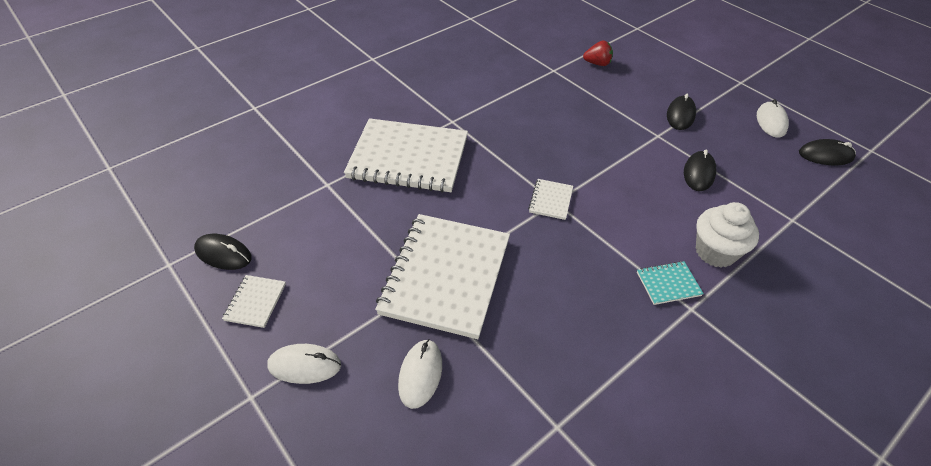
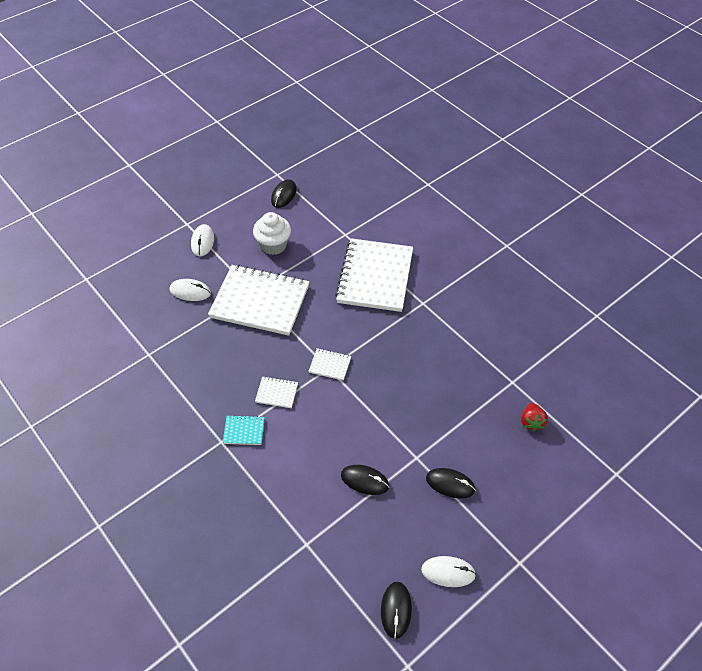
camera: 90 degrees right, 5 degrees up
(255, 302) = (247, 215): white notebook -> white notebook (277, 393)
(668, 284) = (244, 431): turquoise notebook -> turquoise notebook turned 75 degrees counterclockwise
(715, 252) = (272, 471): white cupcake -> white cupcake (273, 245)

